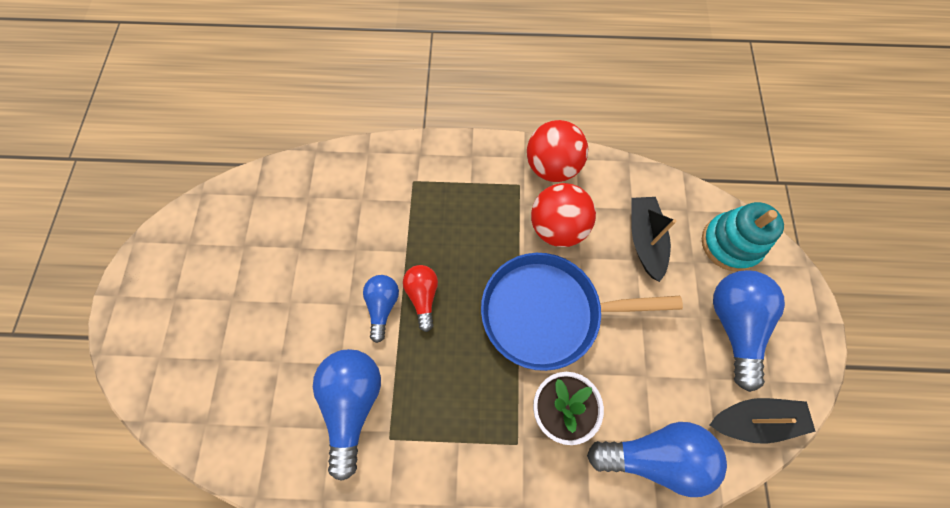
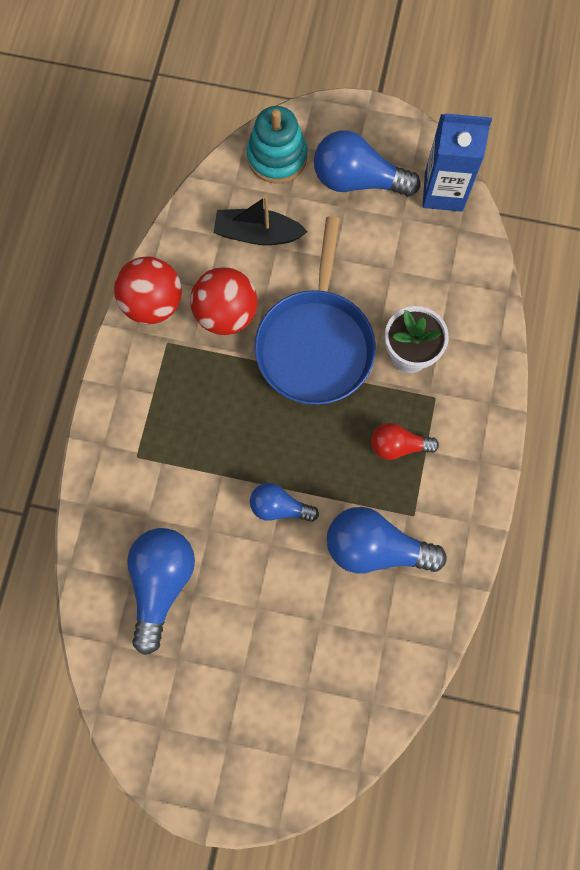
camera: 80 degrees left, 5 degrees up
(423, 296) = (276, 464): red light bulb -> red light bulb (398, 446)
(655, 456) = (461, 281): blue light bulb -> blue light bulb (161, 583)
(754, 420) = (443, 192): black boat -> blue carton

